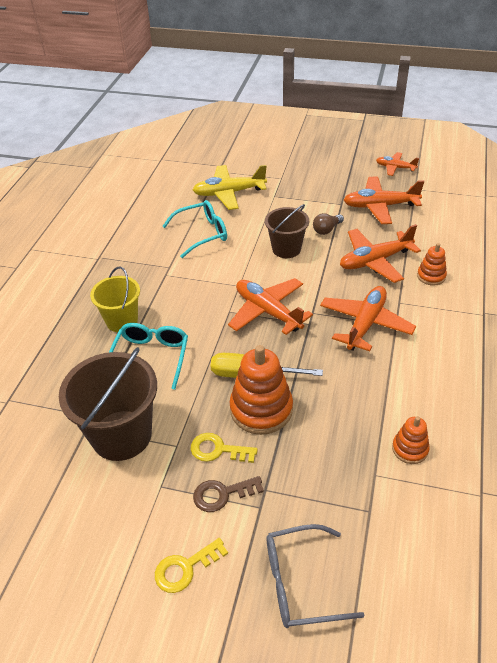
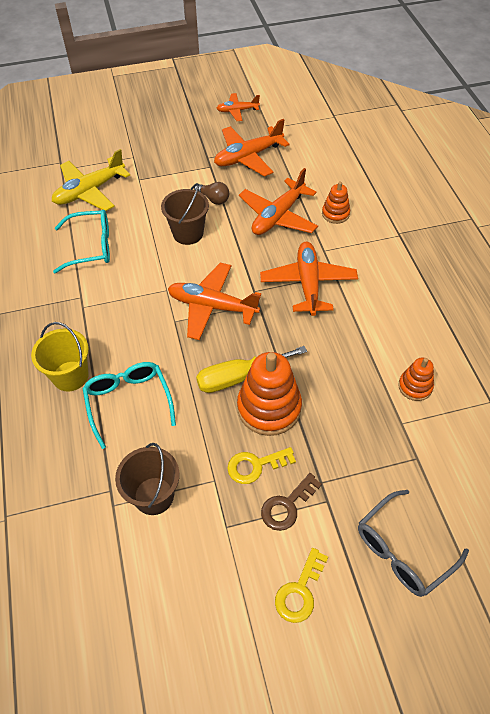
camera: 30 degrees left, 10 degrees up
(121, 435) = (154, 496): brown bucket -> brown bucket, size x0.62
(202, 233) = (91, 247): turquoise glasses -> turquoise glasses turned 45 degrees clockwise
(326, 230) = (213, 199): brown light bulb -> brown light bulb turned 75 degrees counterclockwise

